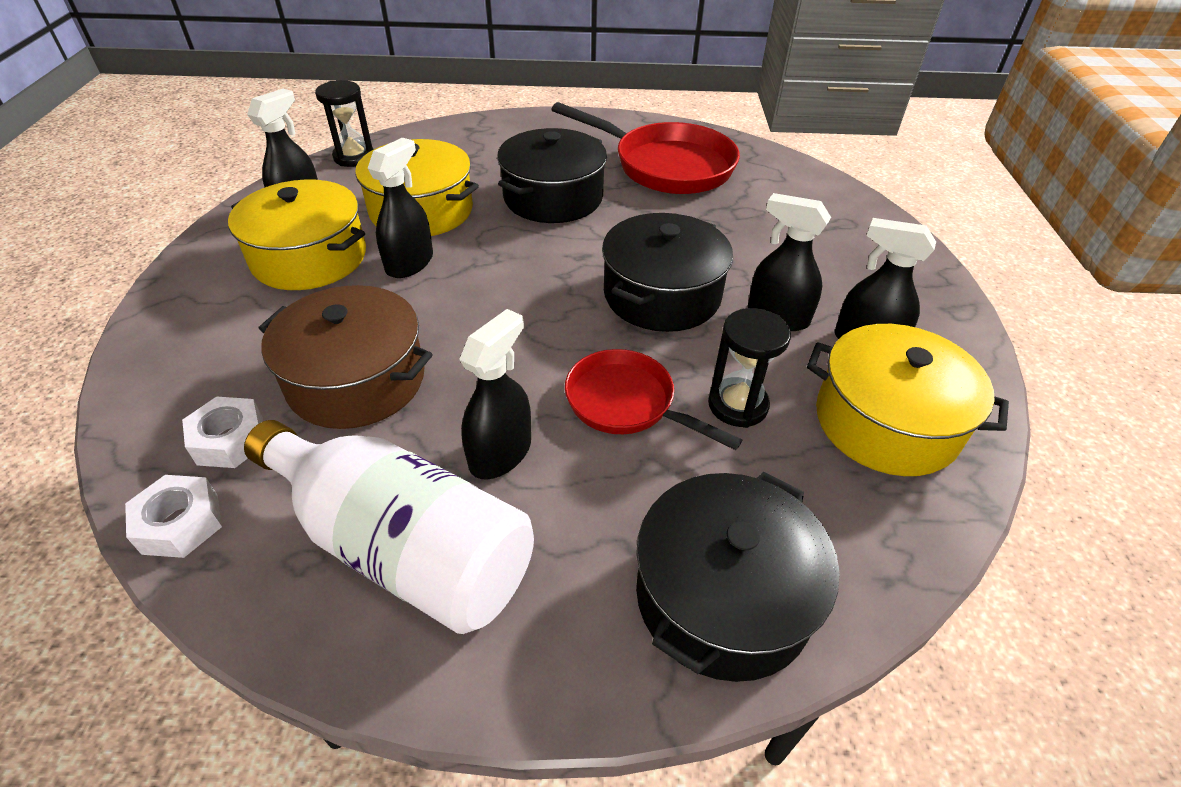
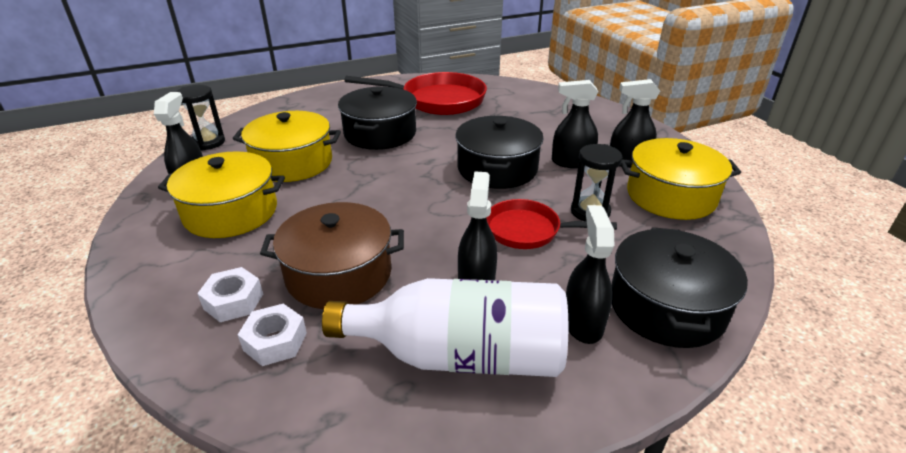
camera: 25 degrees left, 10 degrees down
(180, 523) = (284, 406): white nut -> white nut (233, 301)
(410, 263) = (313, 195): black spray bottle -> black spray bottle (583, 322)

